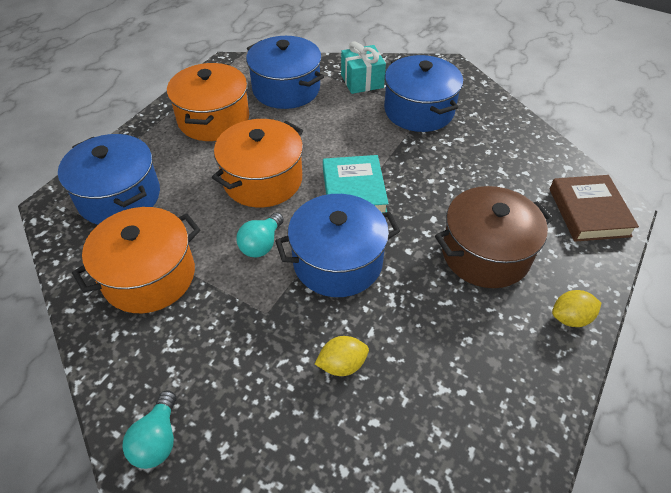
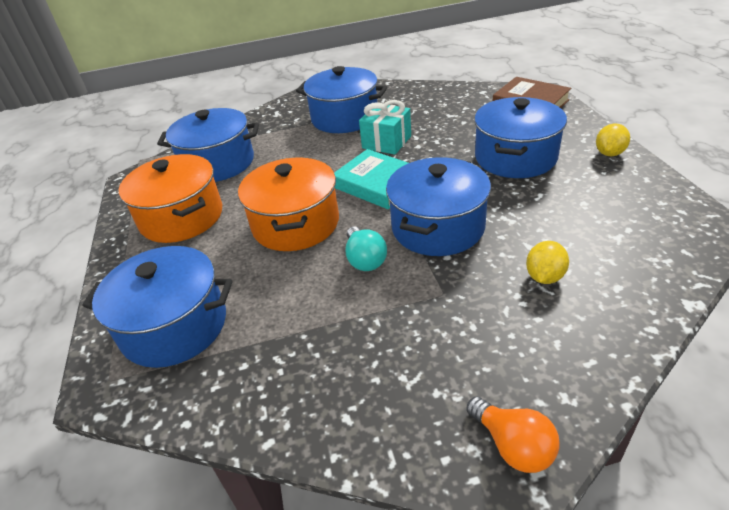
camera: 40 degrees left, 10 degrees down
(149, 276) = (305, 353): orange pot -> none
(157, 440) = (513, 446): turquoise light bulb -> orange light bulb
(362, 81) = (274, 126): turquoise gift -> turquoise gift (386, 142)
(485, 253) = (515, 157): brown pot -> blue pot

